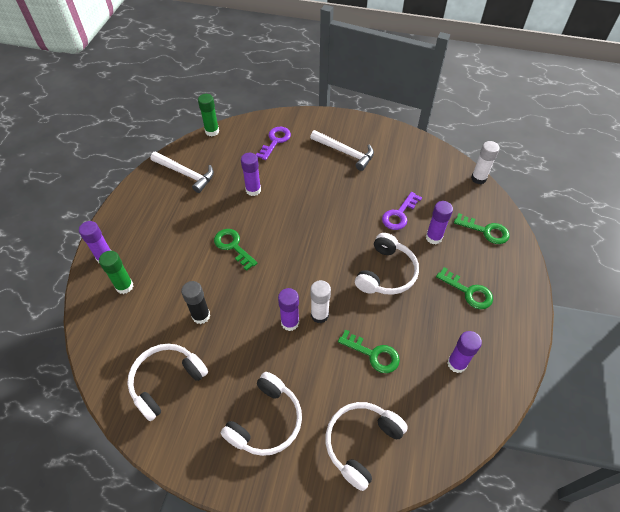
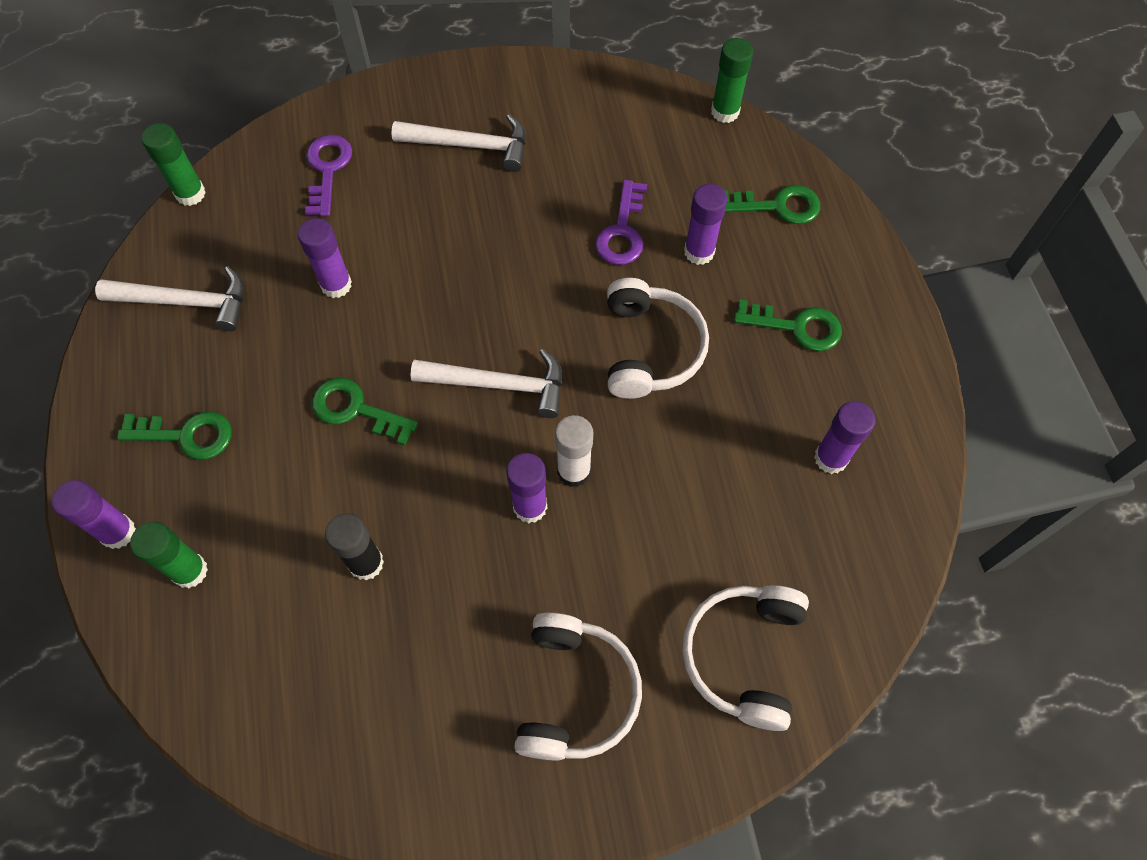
camera: 25 degrees left, 10 degrees up
(166, 381) = (367, 706): white headphones -> none
(304, 261) = (499, 385): none -> white hammer
(373, 354) = (694, 500): green key -> green key (186, 435)
(478, 178) = (725, 112): white glue stick -> green glue stick

